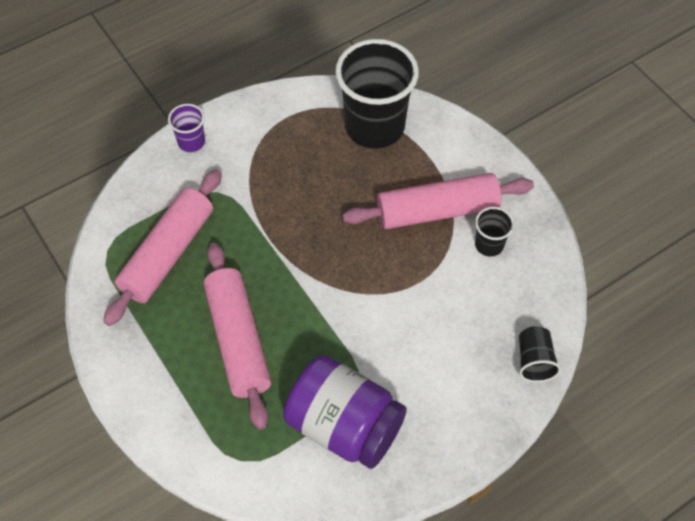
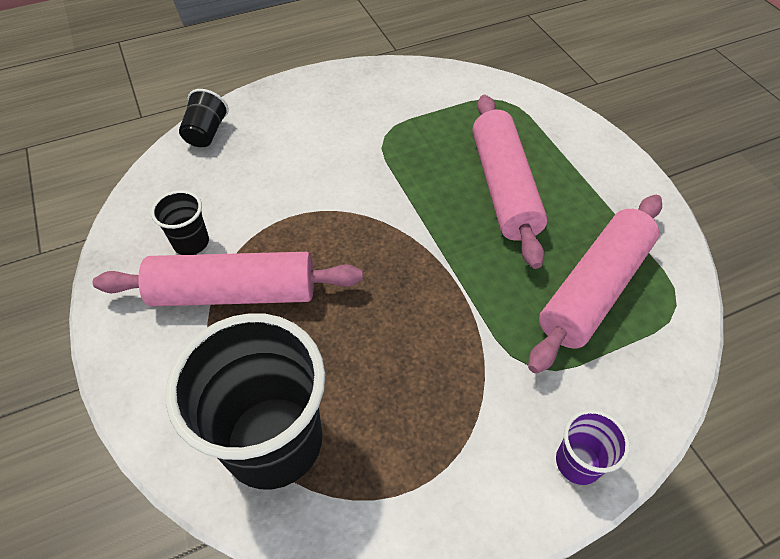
camera: 170 degrees left, 5 degrees down
(344, 426) = (405, 111): purple jar -> none

